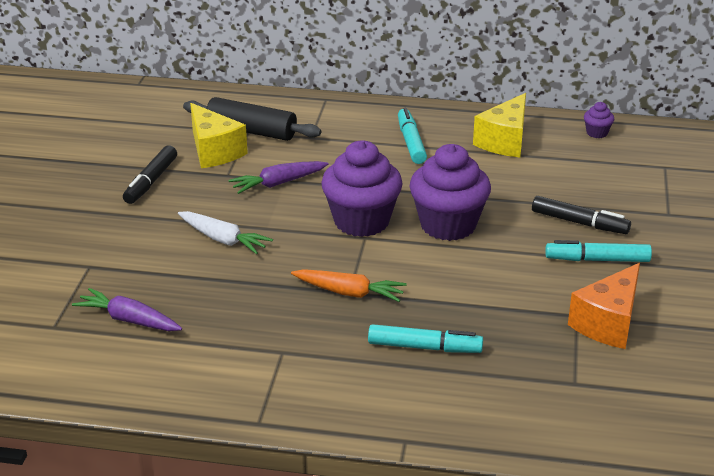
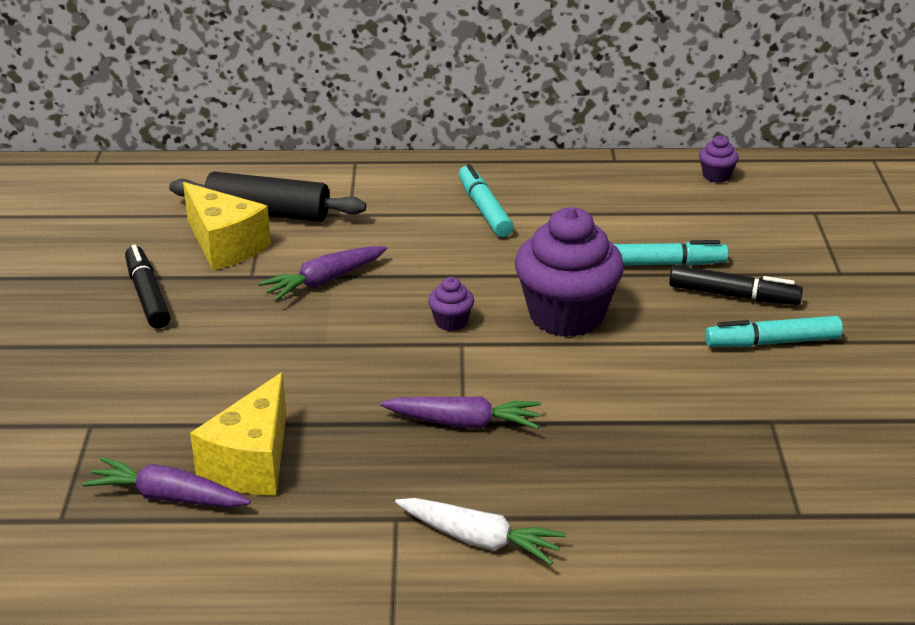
camera: 10 degrees left, 0 degrees up
(151, 181) = (148, 295): black marker -> black marker turned 150 degrees clockwise
(223, 239) = (270, 367): white carrot -> white carrot (479, 540)
(349, 293) = (463, 423): orange carrot -> purple carrot
(361, 221) = (451, 322): purple cupcake -> purple cupcake, size x0.43
(424, 347) = (587, 488): turquoise marker -> turquoise marker (662, 264)
(504, 141) = (604, 197): yellow cheese -> yellow cheese (251, 462)
(608, 323) = (814, 426): orange cheese -> none

